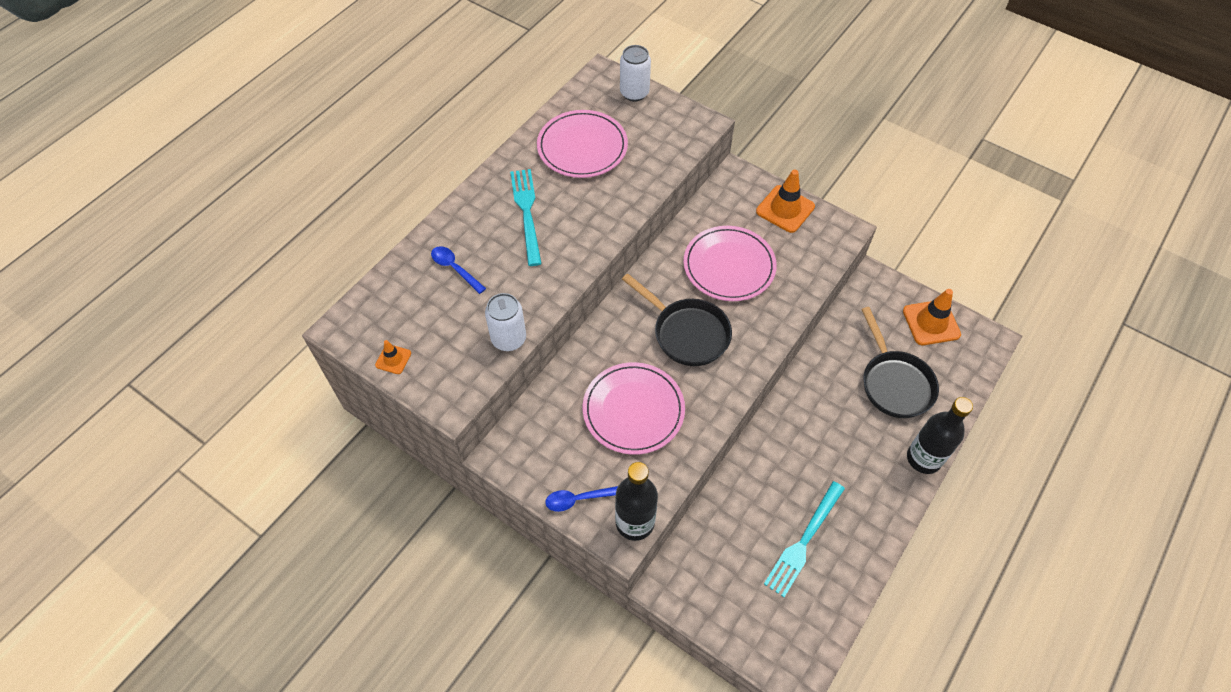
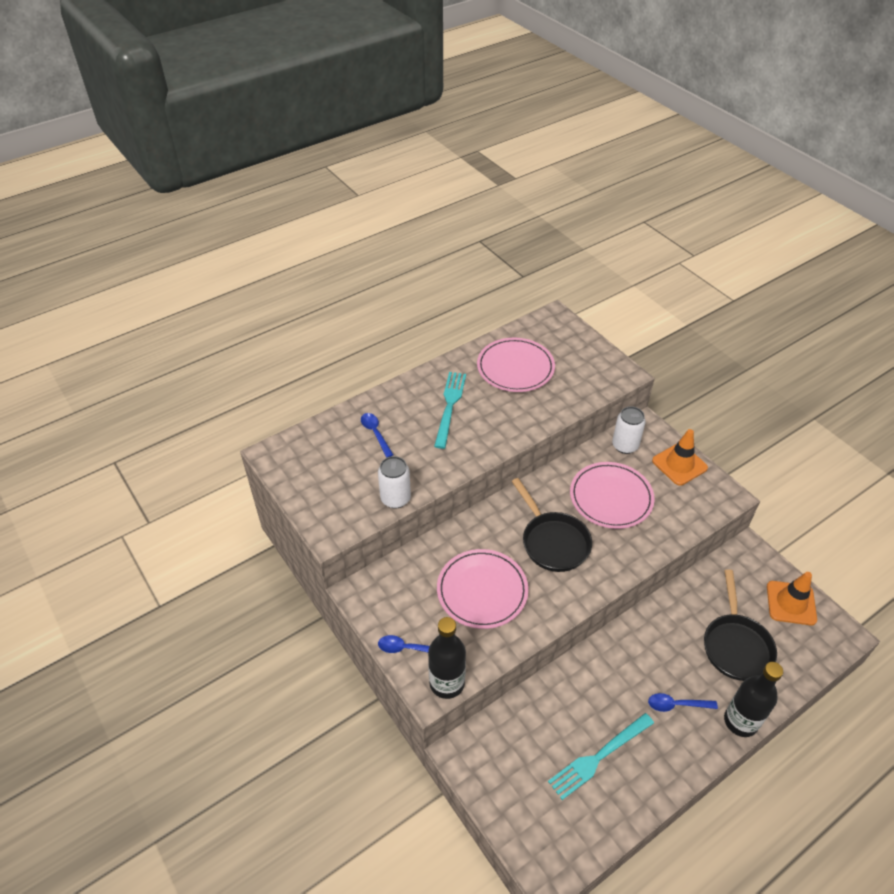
camera: 20 degrees right, 10 degrees down
(393, 359) = (299, 488): orange traffic cone -> none
(634, 93) = (575, 336): white can -> white can (625, 445)
(859, 462) = (676, 705): none -> blue spoon

